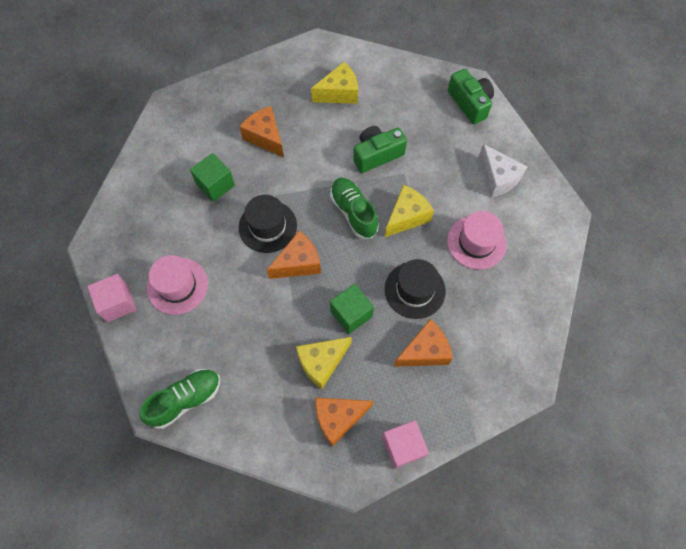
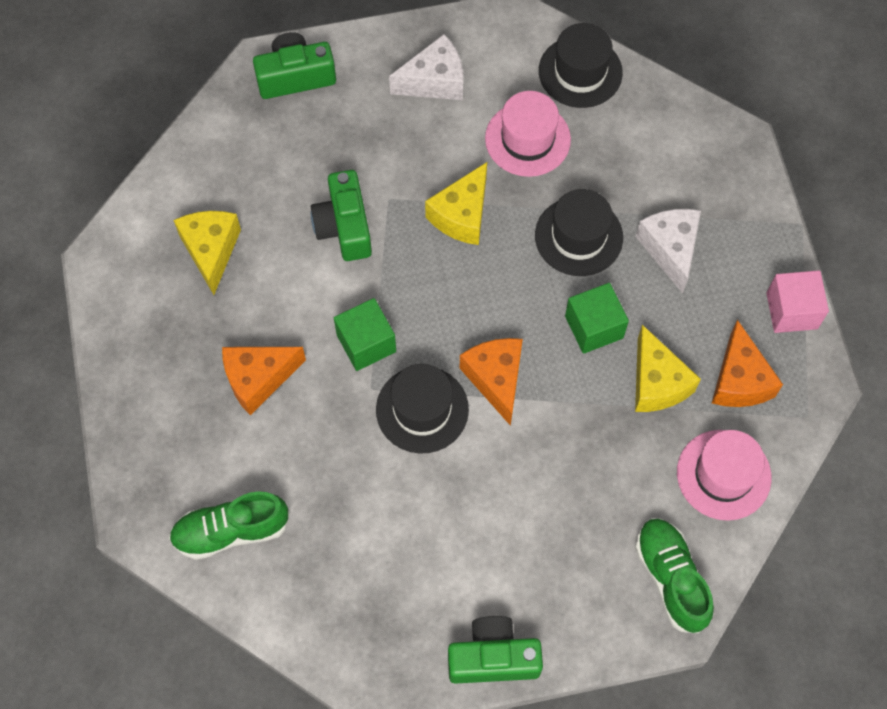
camera: 75 degrees left, 0 degrees up
(117, 303) = (493, 658): pink cube -> green camera
(177, 286) = (487, 561): pink hat -> pink hat (723, 475)
(215, 185) = (324, 473): green cube -> green cube (366, 343)
(353, 212) = (434, 284): green shoe -> green shoe (231, 531)
(406, 217) = (462, 215): yellow cheese -> yellow cheese turned 120 degrees counterclockwise
(424, 351) = (670, 249): orange cheese -> white cheese
(541, 263) = (580, 72): none -> black hat

